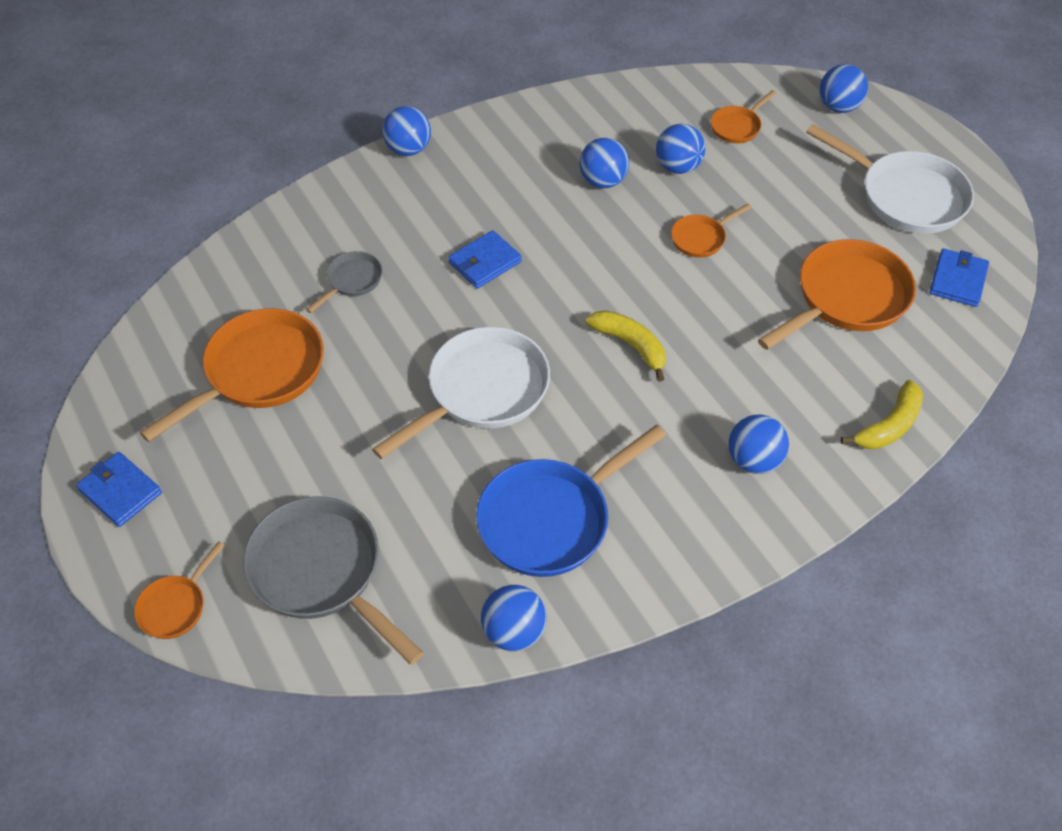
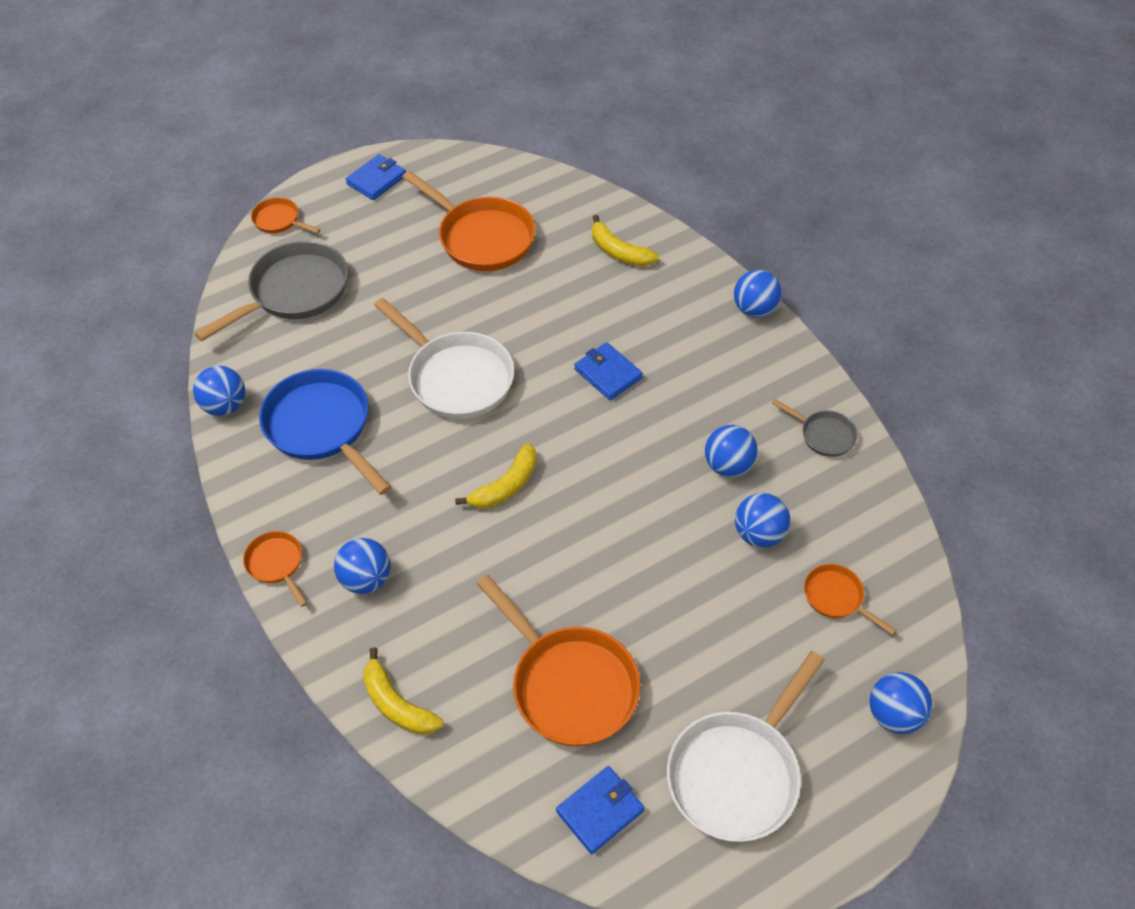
camera: 90 degrees right, 0 degrees up
(307, 248) = (619, 252): none -> yellow banana
(352, 281) = (581, 284): grey pan -> grey pan (824, 435)
(701, 238) = (651, 551): orange pan -> orange pan (276, 564)
(957, 280) = (600, 811): blue wallet -> blue wallet turned 60 degrees counterclockwise

